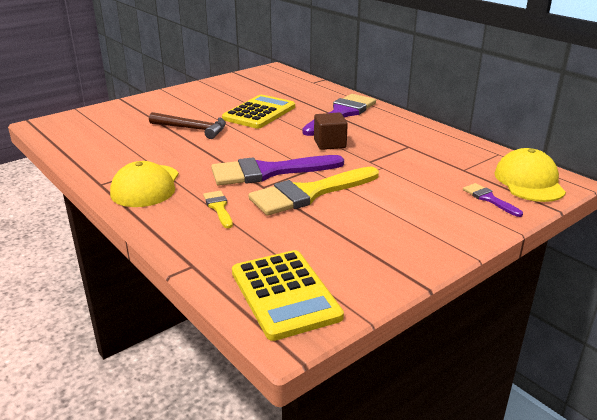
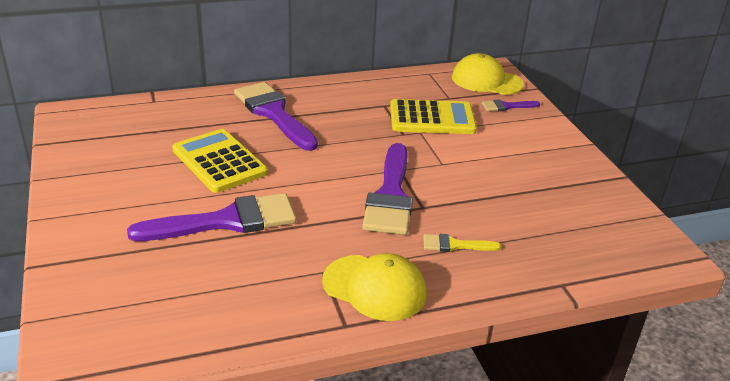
camera: 70 degrees left, 5 degrees up
(192, 129) = (226, 221): brown hammer -> purple brush
(284, 294) = (621, 243): yellow calculator -> yellow calculator (432, 118)
(309, 193) = (452, 185): yellow brush -> none
(330, 144) = (347, 142): brown cube -> none

